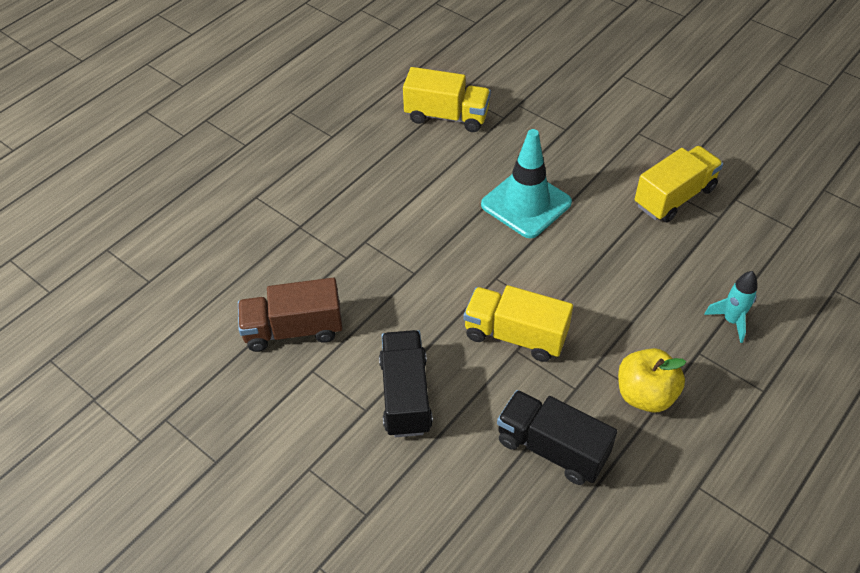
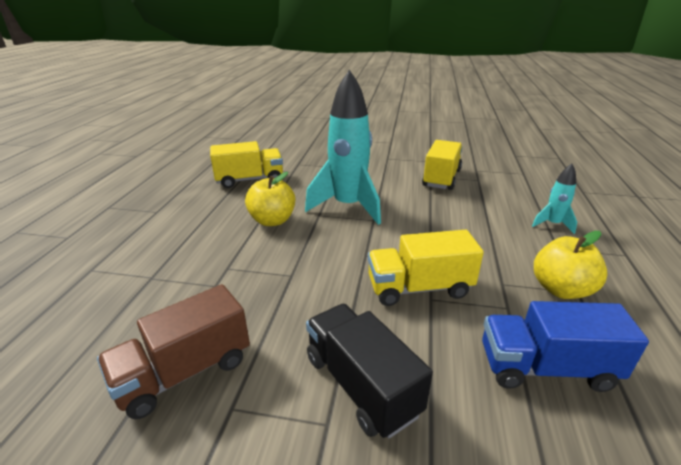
camera: 30 degrees left, 20 degrees down
(435, 194) = (272, 221): none -> yellow apple
(526, 204) = (348, 207): turquoise traffic cone -> turquoise rocket
(552, 448) = (546, 368): black truck -> blue truck

